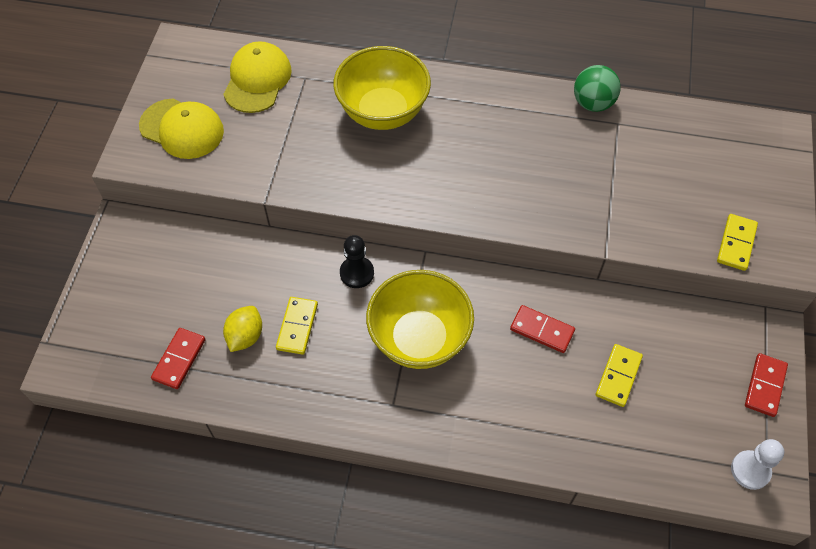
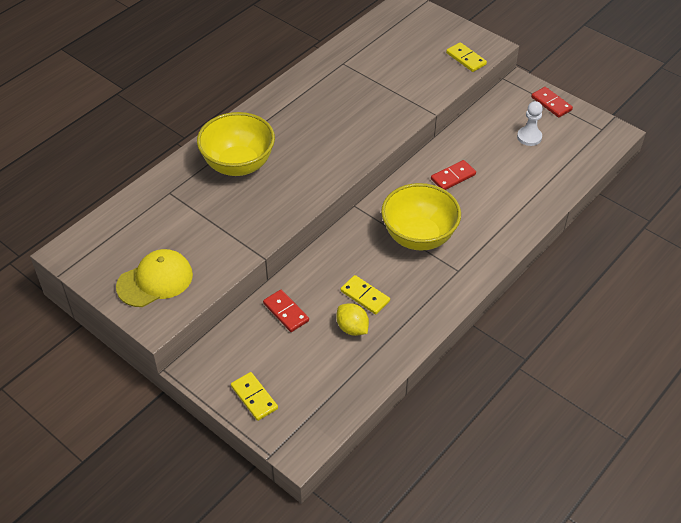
camera: 60 degrees left, 10 degrees down
(179, 359) = (344, 374): red domino -> red domino (286, 312)
(257, 80) = (147, 219): yellow cap -> none
(357, 273) = (345, 247): black pawn -> none
(593, 103) = (318, 66): green ball -> none
(618, 376) = (506, 158): yellow domino -> yellow domino (254, 397)
(750, 470) = (597, 135): white pawn -> white pawn (529, 137)

